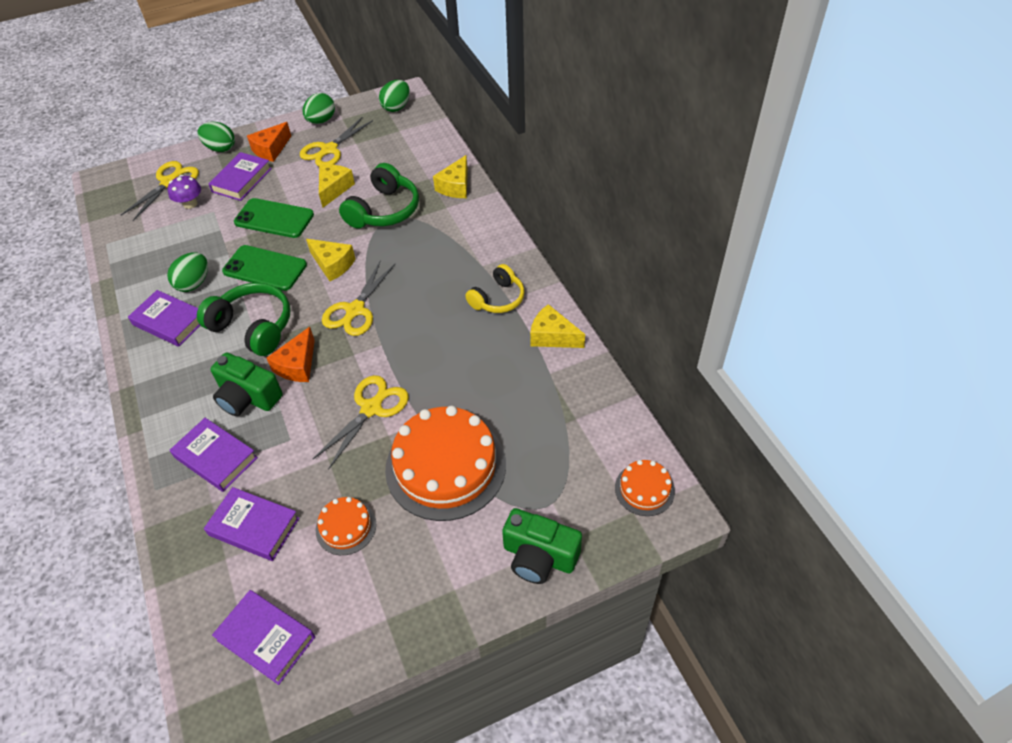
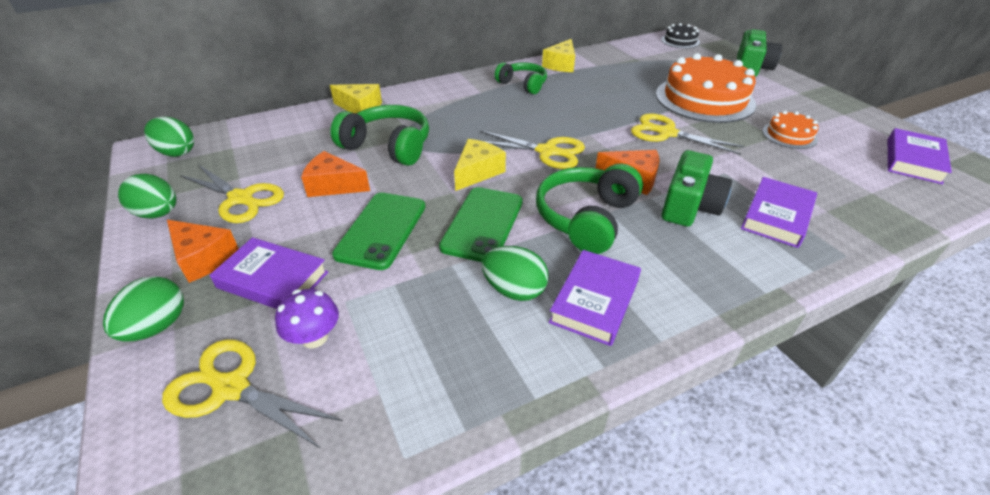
camera: 95 degrees left, 10 degrees down
(254, 526) = (828, 180): purple book -> none
(334, 189) = (333, 185): yellow cheese -> orange cheese
(498, 299) = (523, 84): yellow headphones -> green headphones
(644, 489) = (680, 41): orange cake -> black cake

